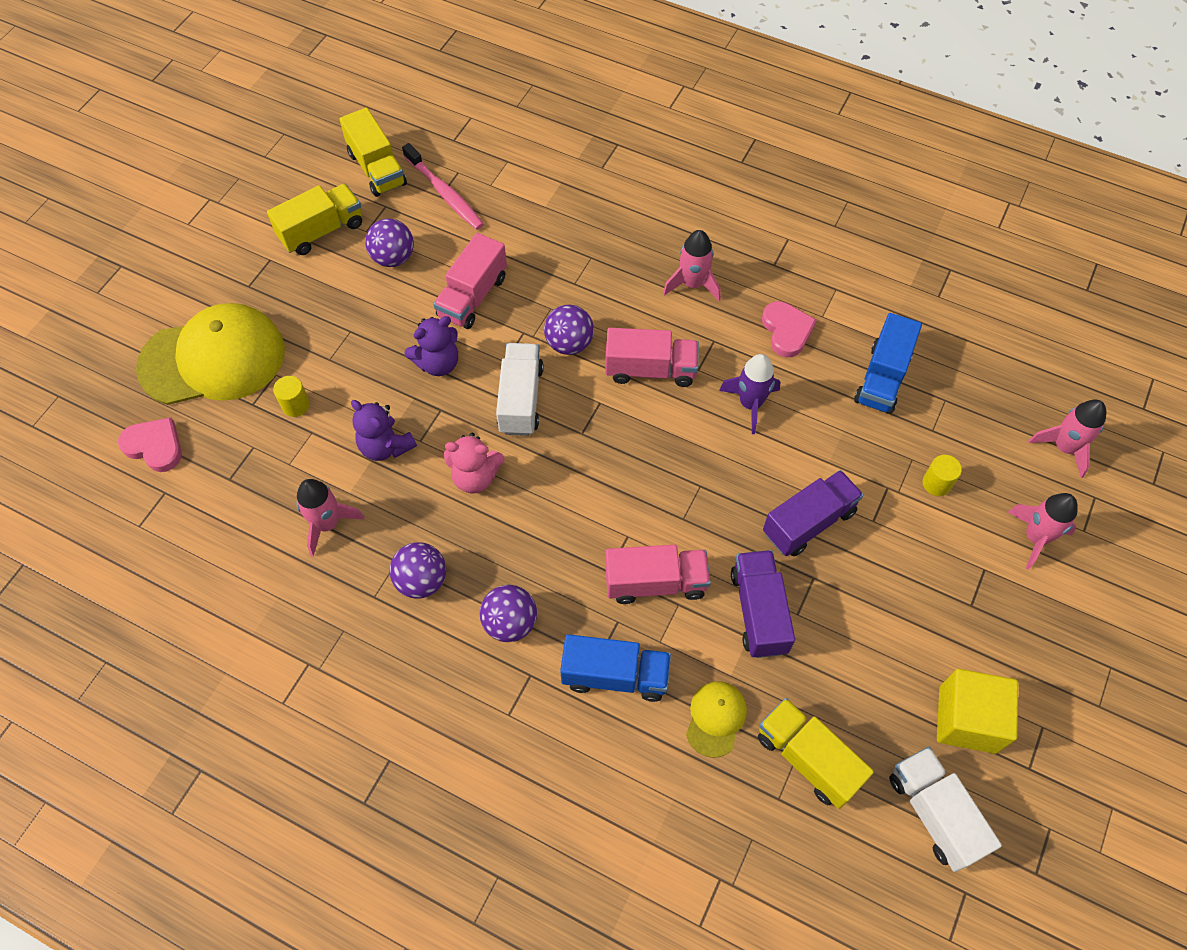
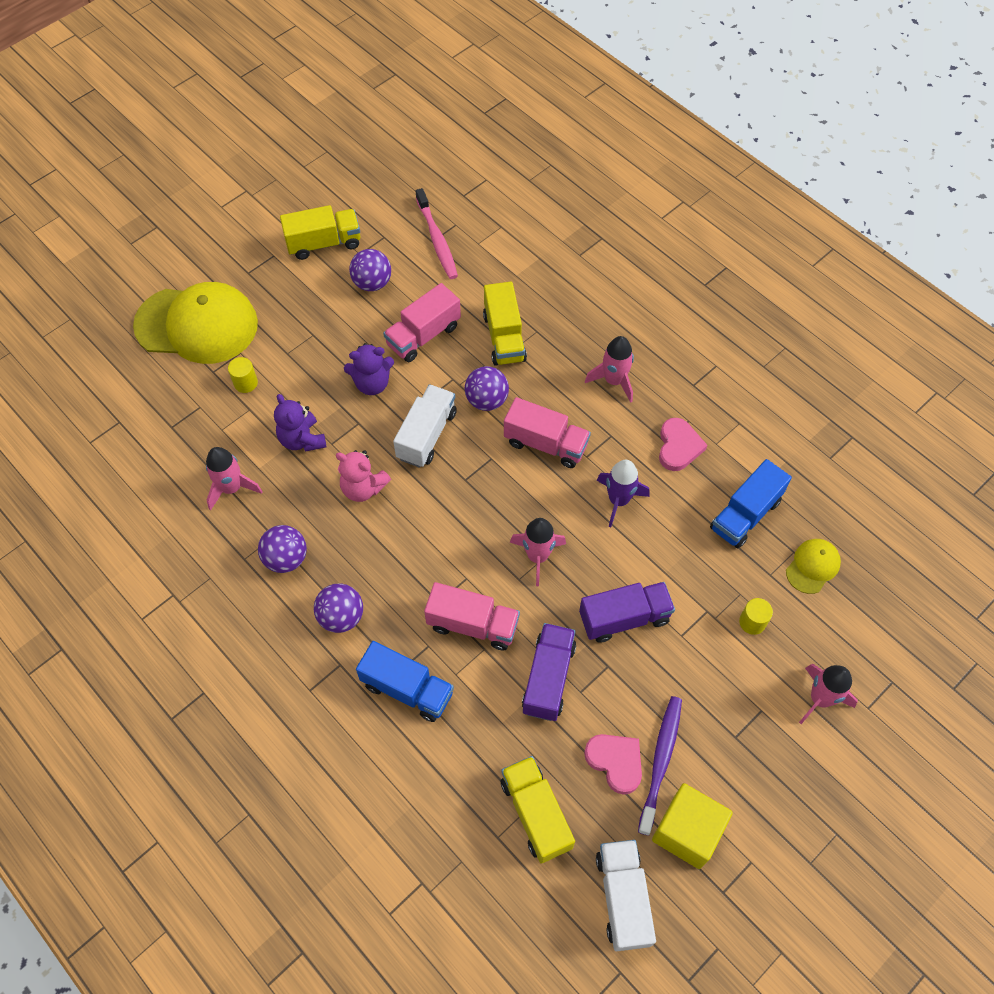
camera: 20 degrees right, 0 degrees up
(155, 446) = (125, 382): pink heart -> pink heart (615, 762)
(377, 169) = (390, 203): yellow truck -> yellow truck (504, 337)
(715, 718) = (474, 753): yellow cap -> yellow cap (812, 566)
(909, 658) = (660, 762): none -> purple toothbrush
(1064, 448) = (884, 629): pink rocket -> pink rocket (537, 556)

